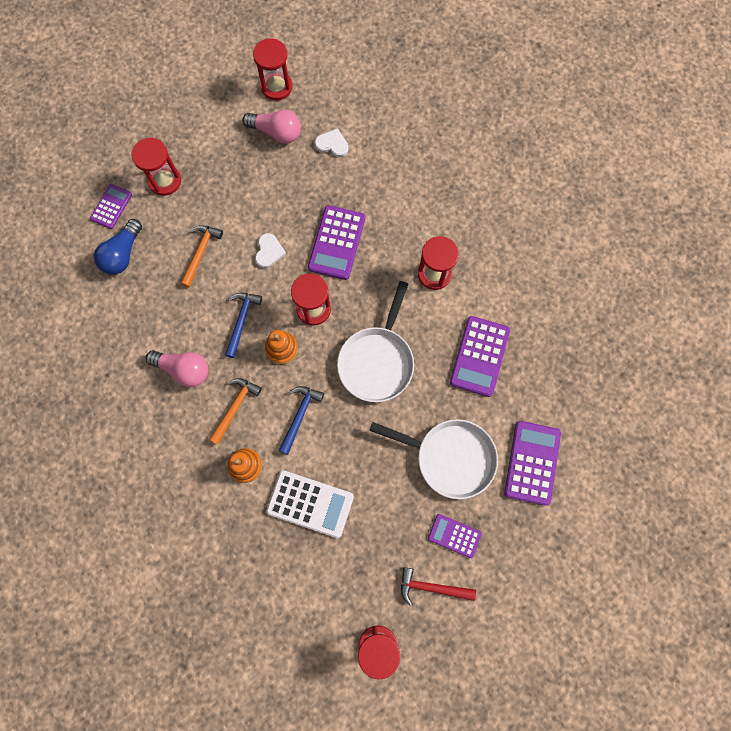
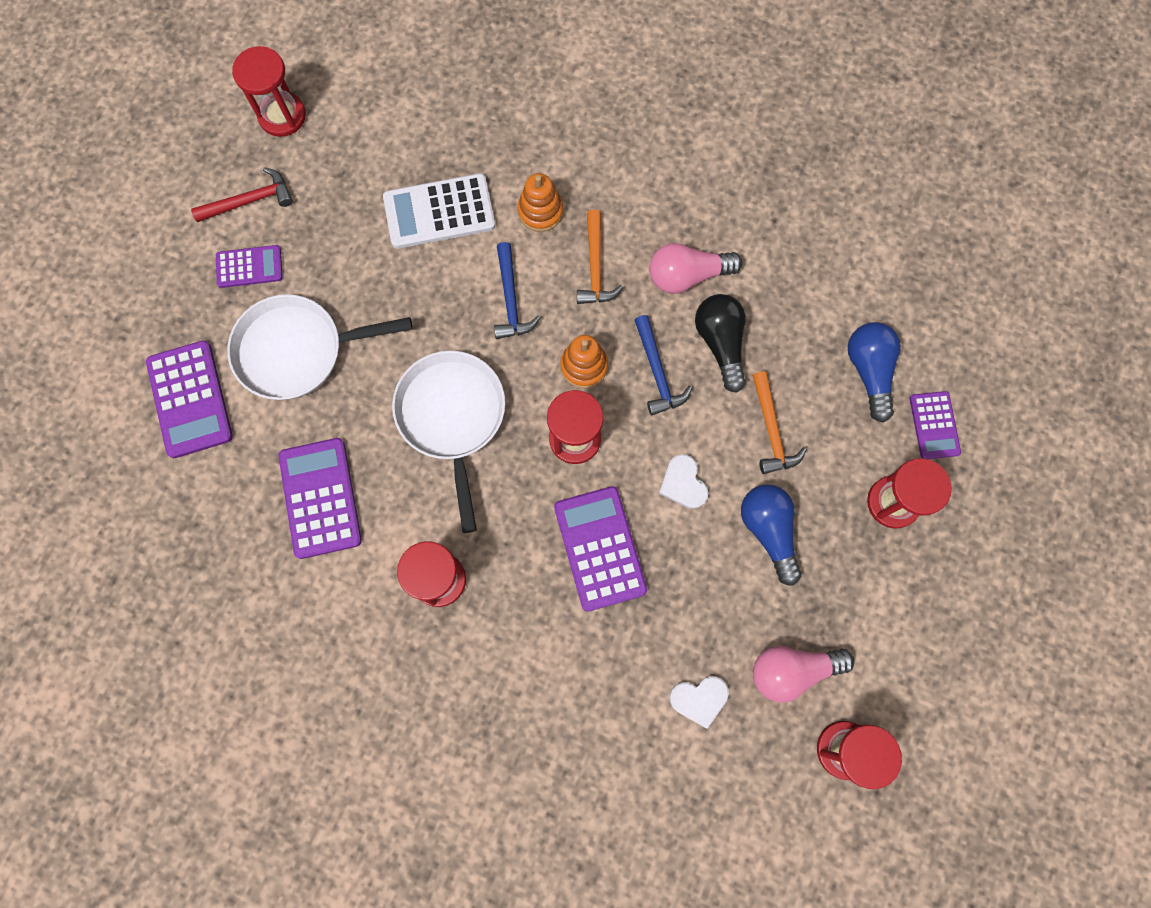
camera: 150 degrees right, 0 degrees up
(193, 317) = (720, 343): none -> black light bulb
(240, 202) = (768, 531): none -> blue light bulb

